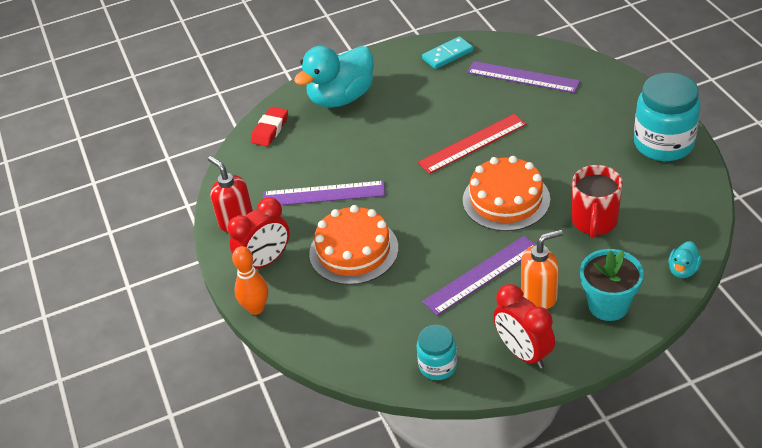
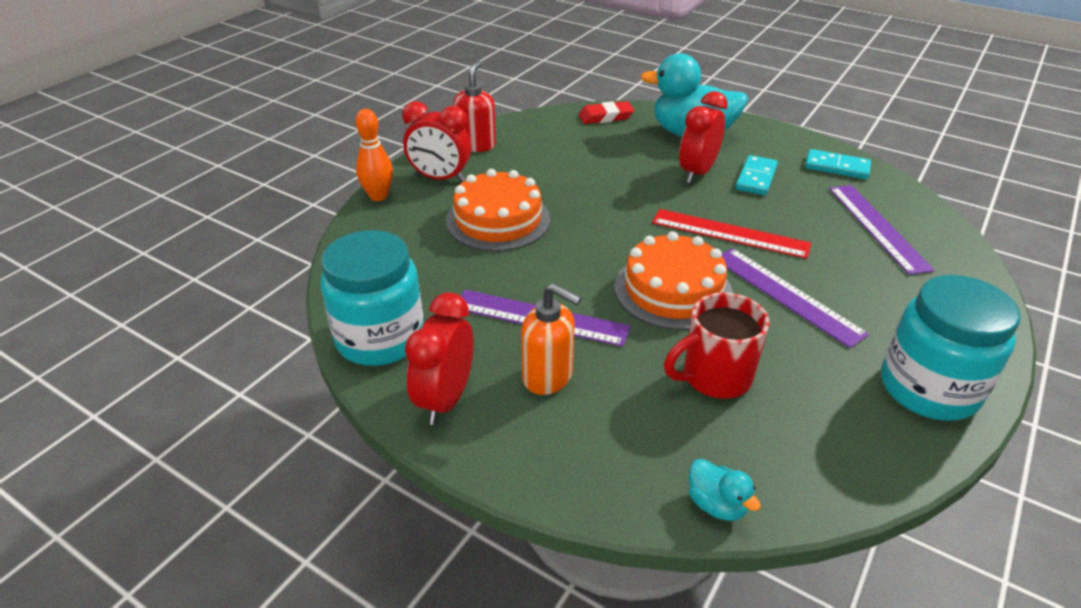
camera: 50 degrees right, 5 degrees down
(323, 194) = (556, 174): purple ruler -> purple ruler (786, 295)
(391, 121) = (697, 173): none -> red clock
(424, 97) = (756, 178): none -> turquoise domino
(437, 366) = (380, 338): turquoise jar -> turquoise jar, size x1.82
(608, 305) = (583, 448): turquoise flower pot -> none
(683, 270) = (716, 504): turquoise duck -> turquoise duck turned 120 degrees counterclockwise

